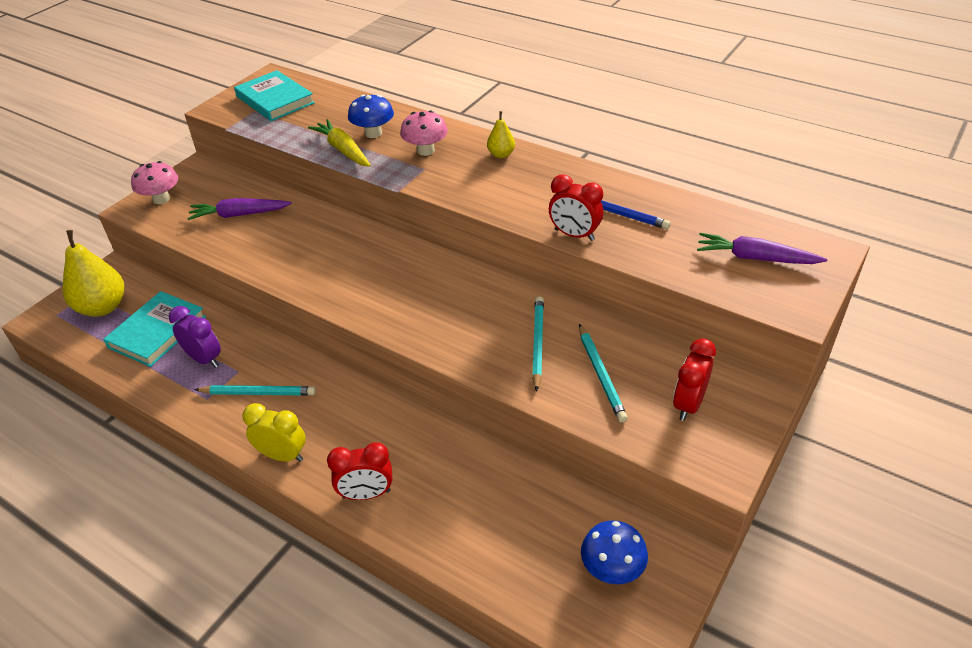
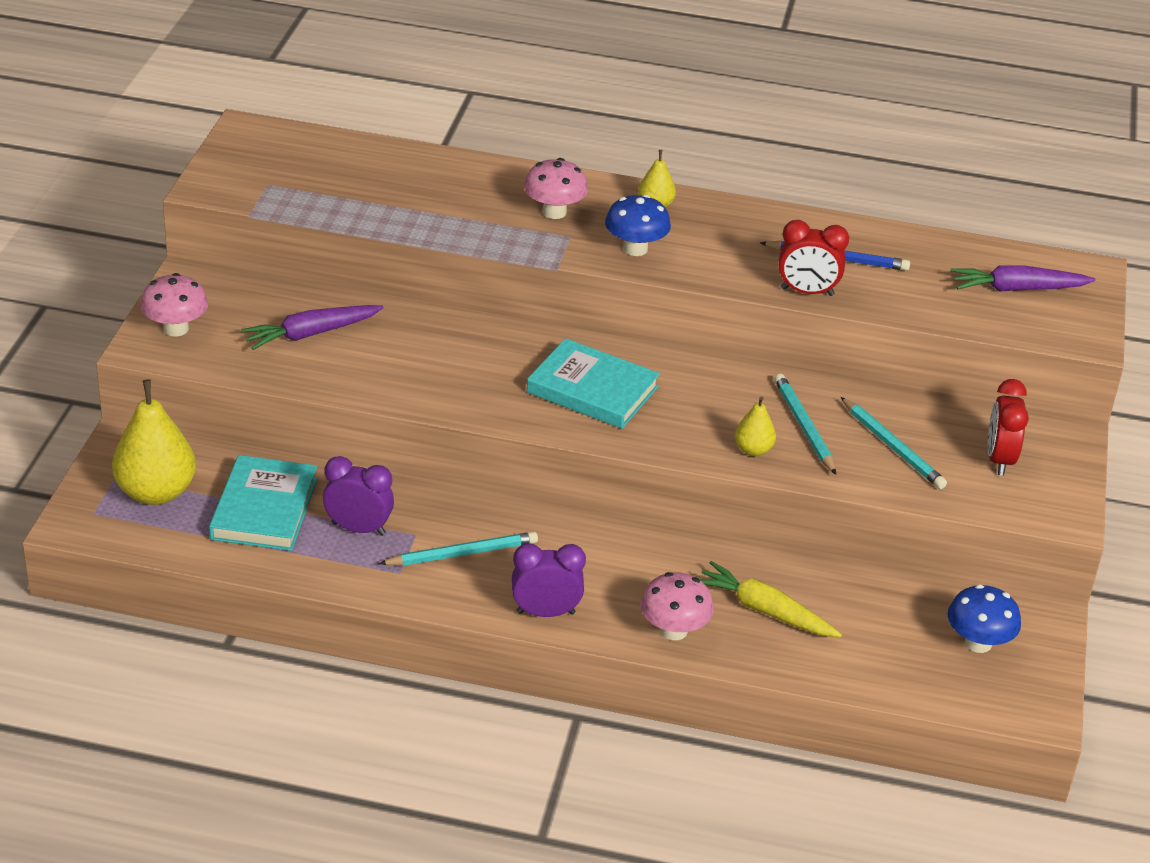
camera: 25 degrees left, 5 degrees down
(275, 100) = (285, 165): turquoise book -> turquoise book (592, 389)
(282, 455) = (545, 612): yellow clock -> purple clock
(343, 150) = (442, 225): yellow carrot -> yellow carrot (765, 610)
(366, 494) = (673, 630): red clock -> pink mushroom
(373, 133) = (466, 197): blue mushroom -> blue mushroom (635, 249)
(485, 356) = (753, 450): none -> yellow pear

